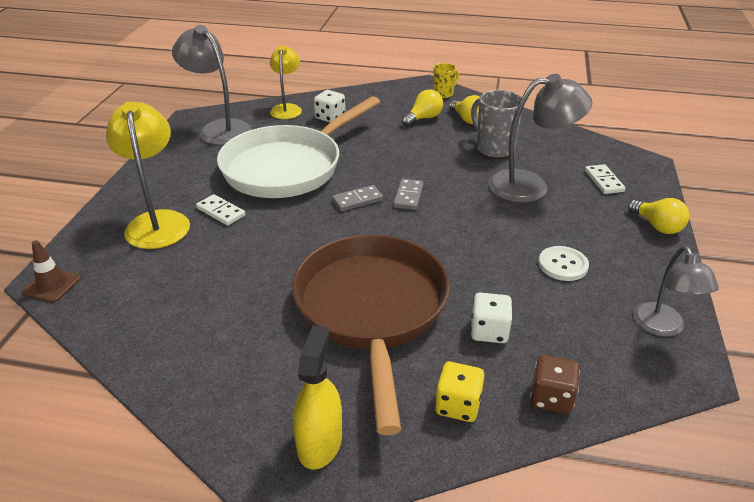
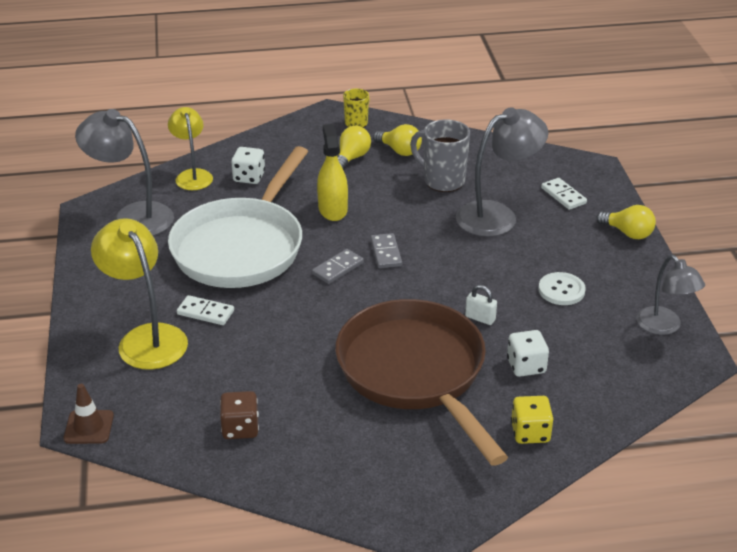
camera: 20 degrees left, 0 degrees up
(319, 442) = (436, 490): yellow spray bottle -> yellow spray bottle (332, 209)
(465, 273) = (480, 318): none -> white padlock
(551, 398) = (600, 407): brown dice -> brown dice (240, 428)

